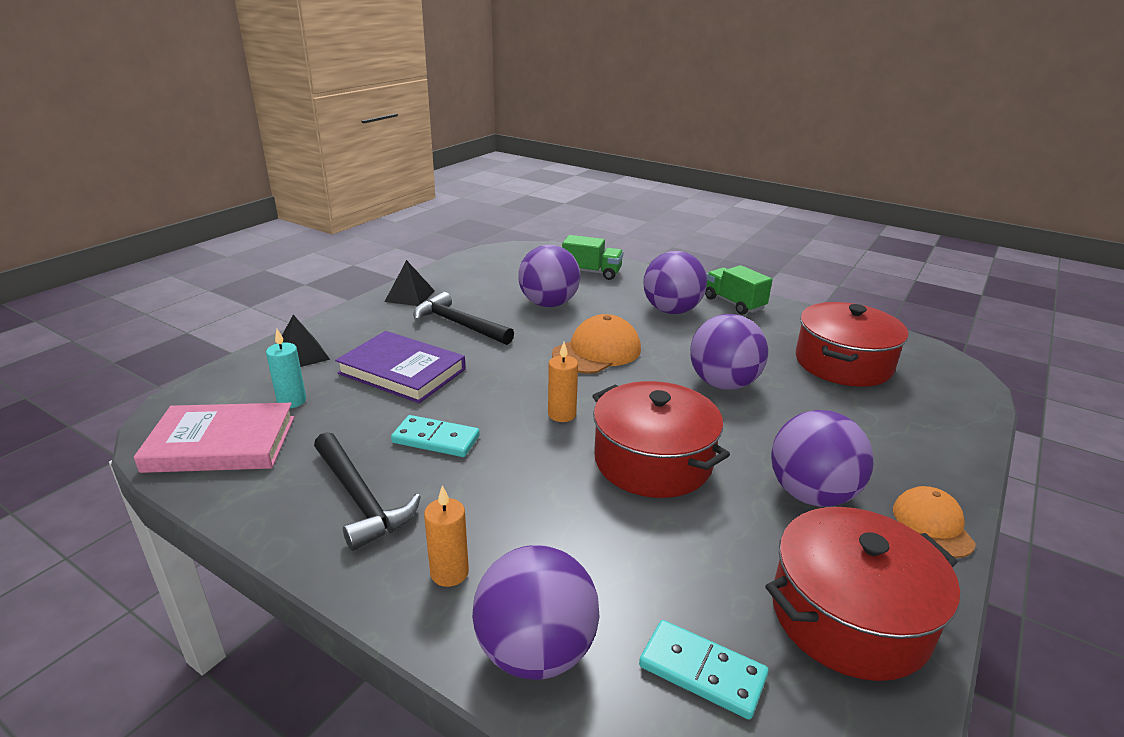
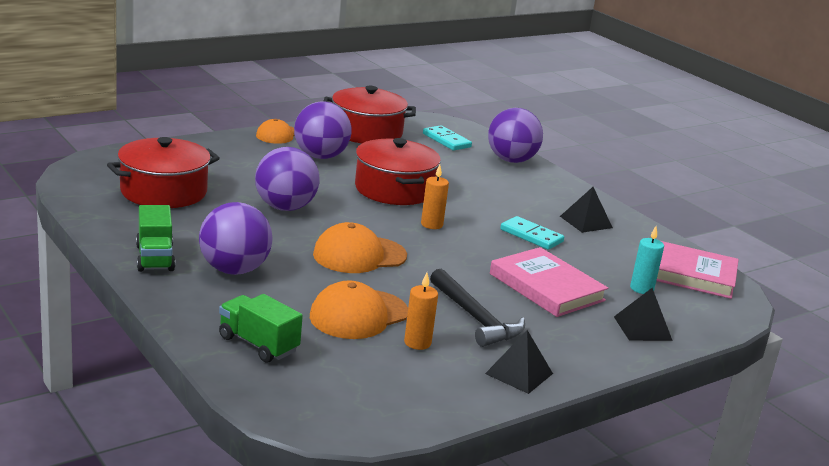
camera: 160 degrees left, 5 degrees down
(360, 499) = (586, 222): black hammer -> black pyramid
(402, 371) = (546, 287): purple book -> pink book
(449, 572) = (541, 186): orange candle -> orange candle (417, 343)
(549, 304) = (358, 315): purple ball -> orange cap

